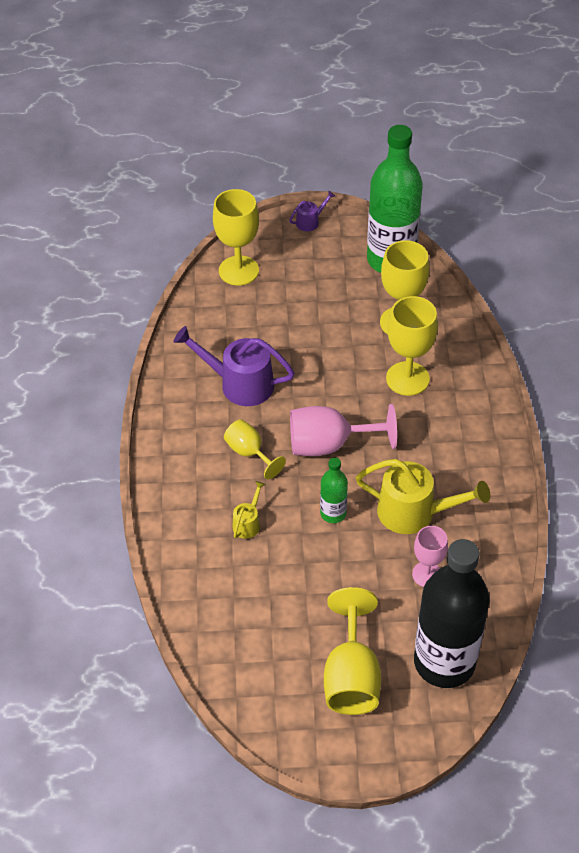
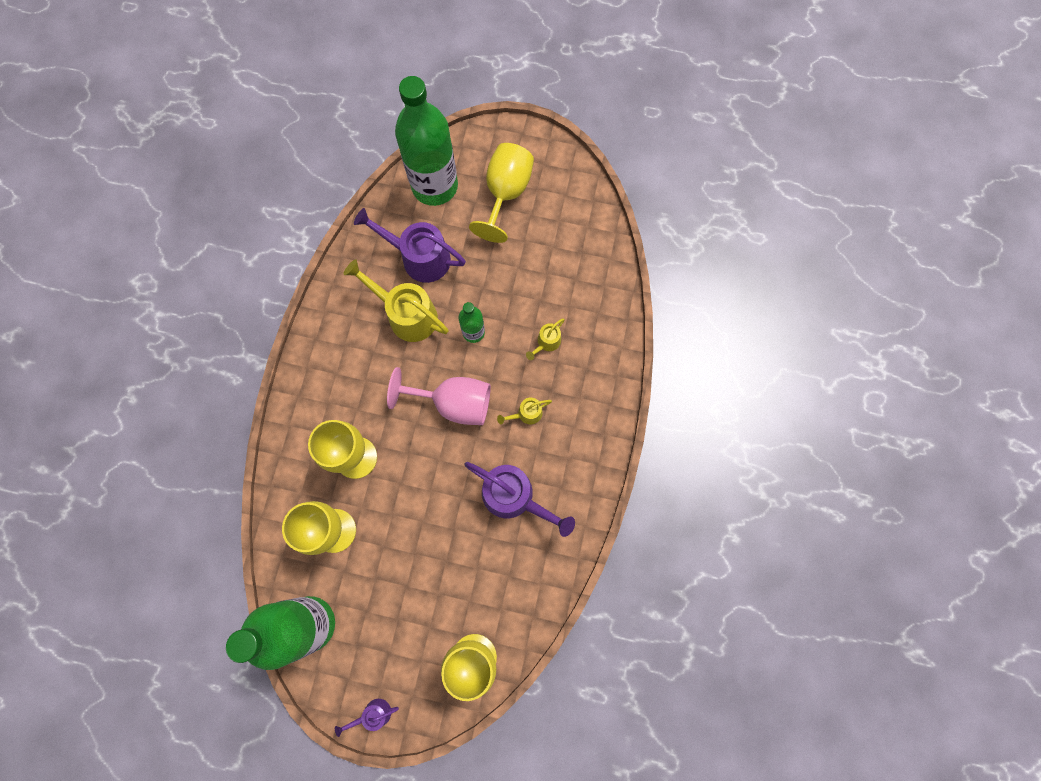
camera: 165 degrees left, 25 degrees up
(249, 453) = (526, 414): yellow goblet -> yellow watering can
(427, 574) = (419, 257): pink goblet -> purple watering can
(444, 662) = (434, 186): black bottle -> green bottle

